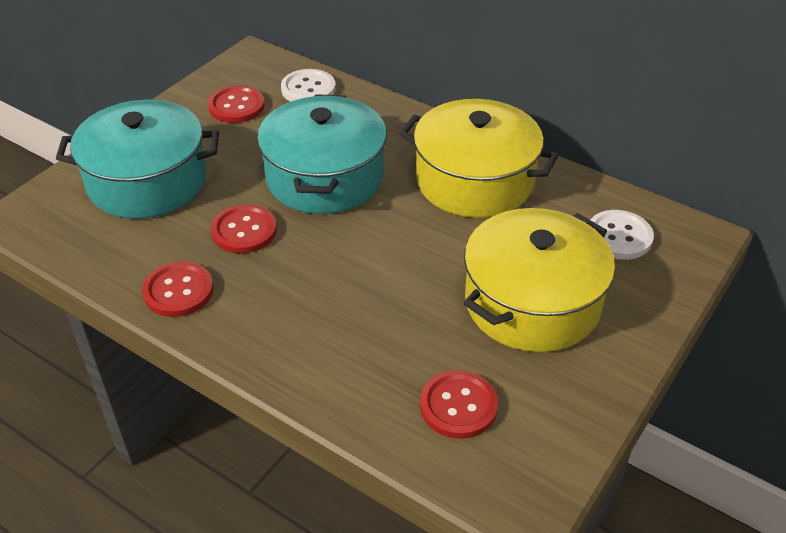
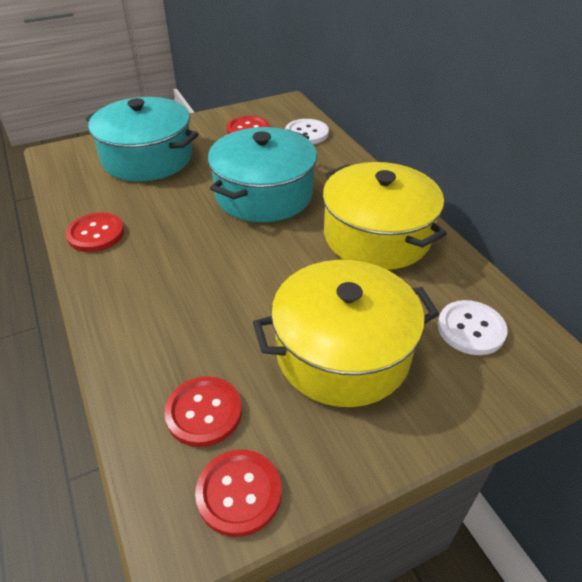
camera: 30 degrees right, 0 degrees up
(244, 231) = (175, 210): red button -> red button (239, 493)

